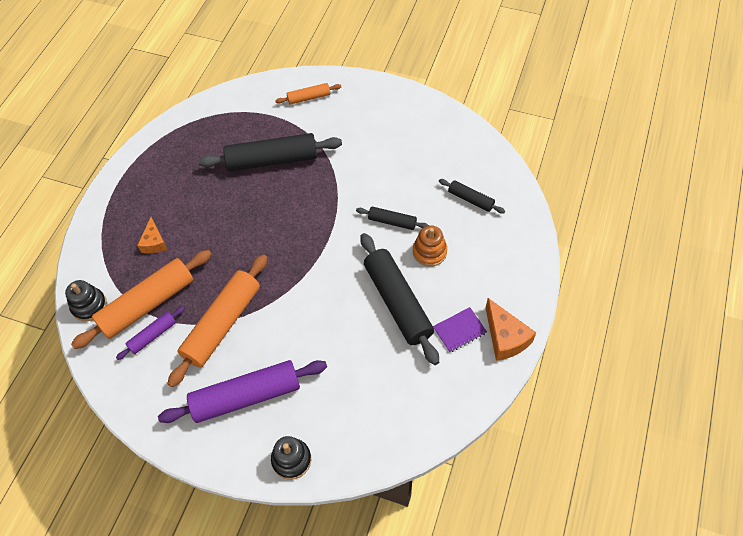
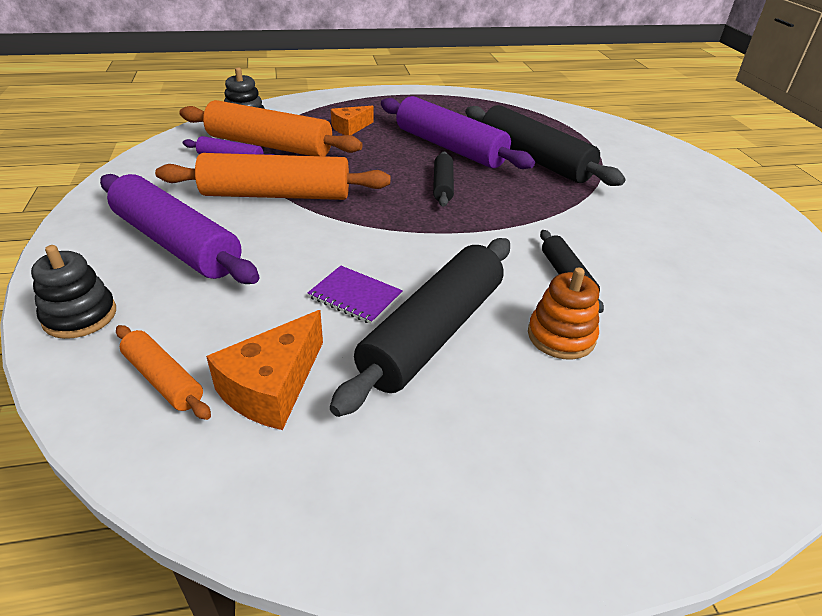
camera: 55 degrees right, 20 degrees down
(225, 197) = (450, 147): none -> purple rolling pin
(309, 97) = (649, 155): orange rolling pin -> orange rolling pin (164, 379)
(459, 330) = (444, 437): purple notebook -> purple notebook (355, 296)
(471, 199) = (716, 350): black rolling pin -> black rolling pin (443, 186)
(505, 337) = (488, 528): orange cheese -> orange cheese (272, 387)

